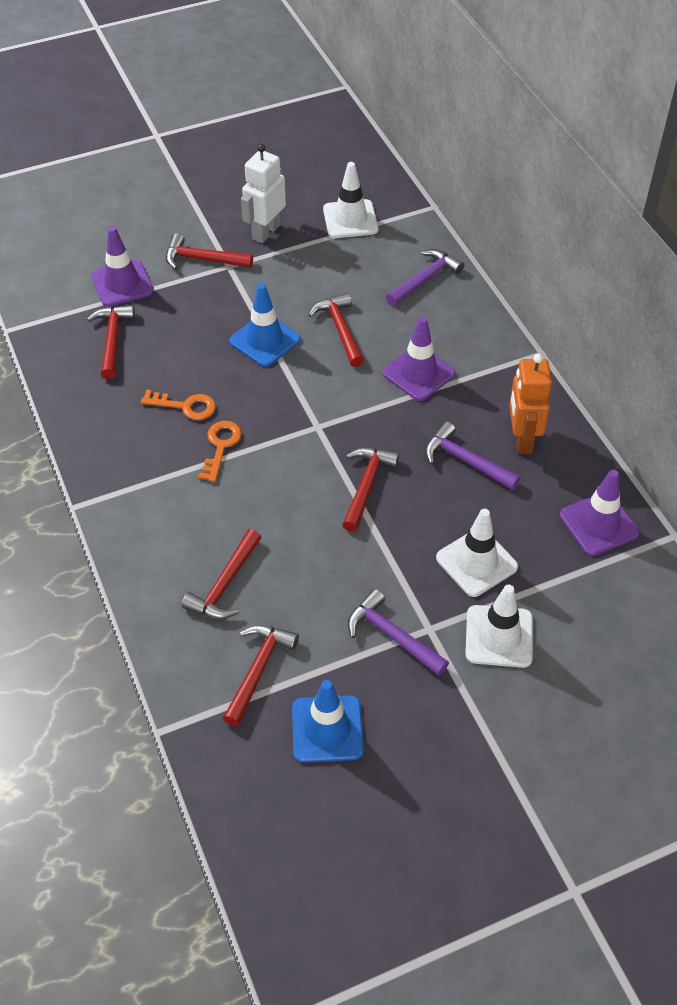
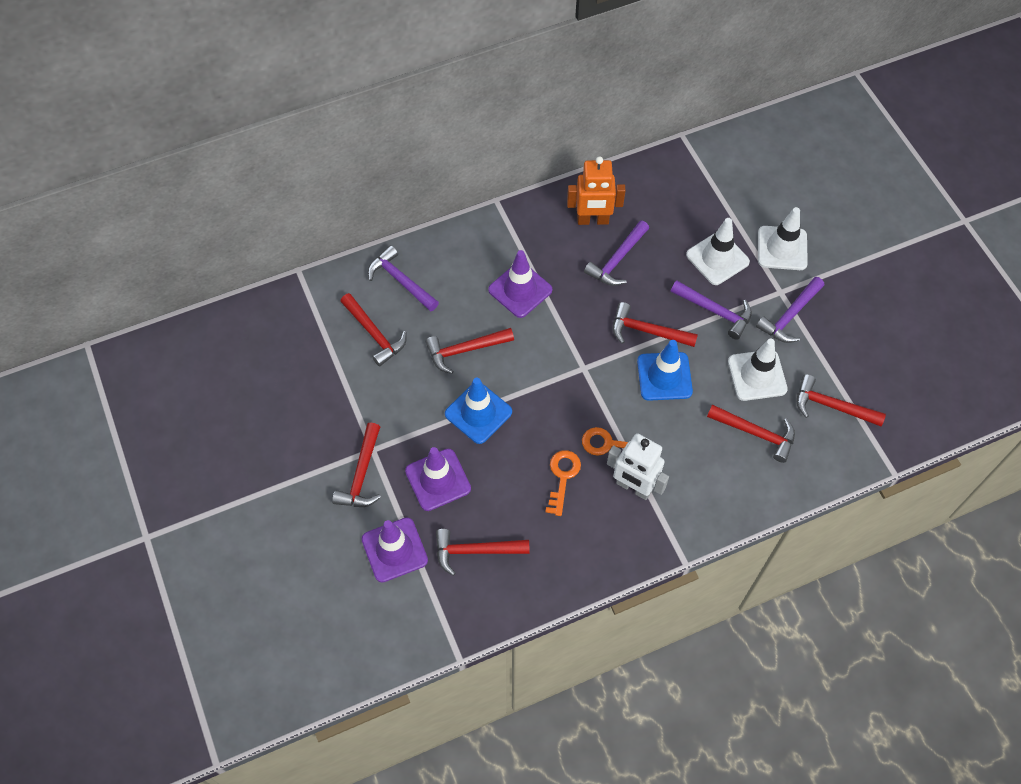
camera: 90 degrees left, 10 degrees up
(265, 232) = (324, 417): white robot -> white robot (633, 487)
(327, 729) = (874, 359): blue traffic cone -> blue traffic cone (664, 376)
(350, 219) = (311, 341): white traffic cone -> white traffic cone (757, 375)
(359, 262) = (374, 334): none -> red hammer
(396, 554) = (715, 311): none -> purple hammer
(598, 524) = (675, 178): purple traffic cone -> purple traffic cone (438, 480)

